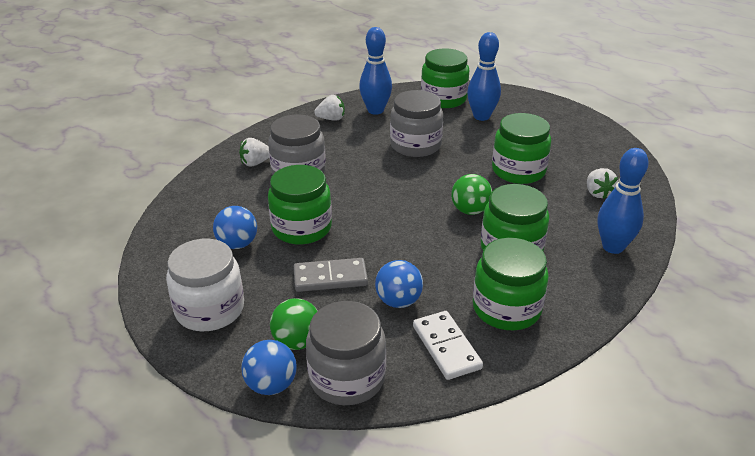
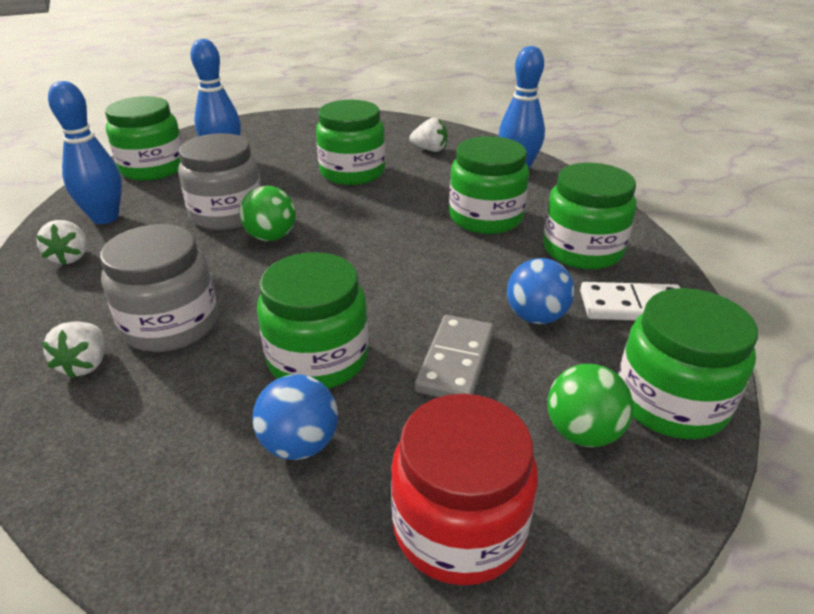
camera: 65 degrees left, 0 degrees up
(210, 309) = (459, 527): white jar -> red jar
(271, 385) = (671, 487): blue ball -> none
(331, 119) = (70, 257): white strawberry -> white strawberry turned 150 degrees clockwise
(347, 378) = (670, 402): grey jar -> green jar
(470, 211) = (398, 219): green ball -> green ball (271, 237)

